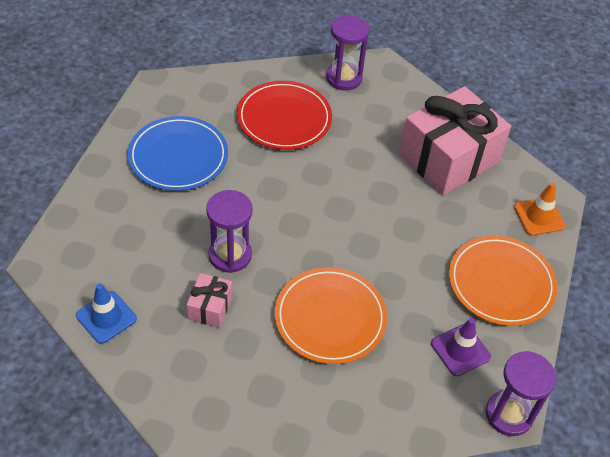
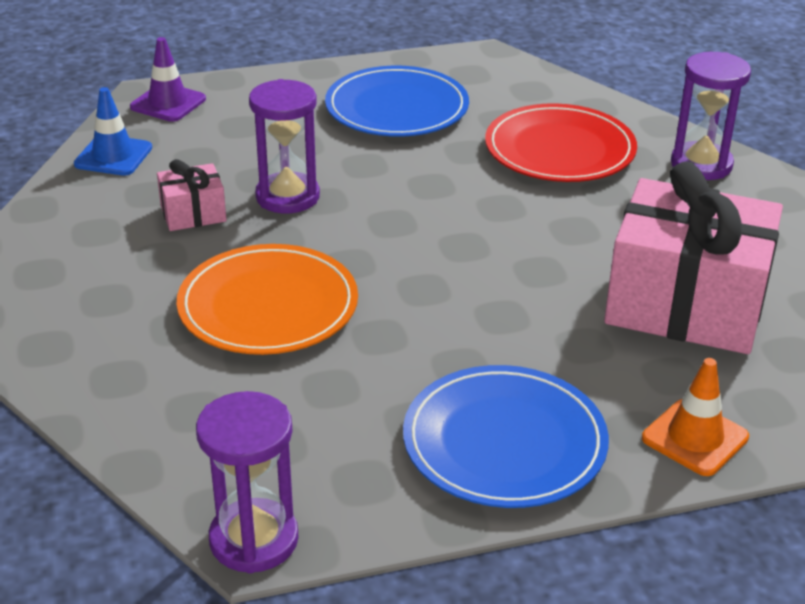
camera: 60 degrees right, 15 degrees down
(460, 350) = (329, 444): purple traffic cone -> purple traffic cone (168, 103)
(501, 283) = (504, 442): orange plate -> blue plate

